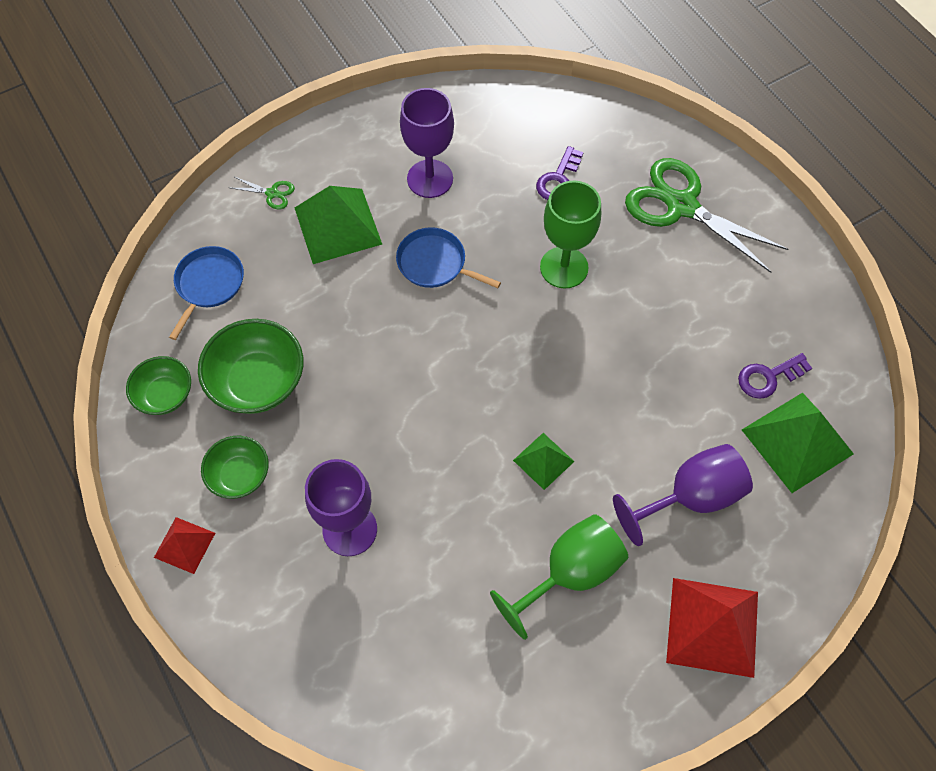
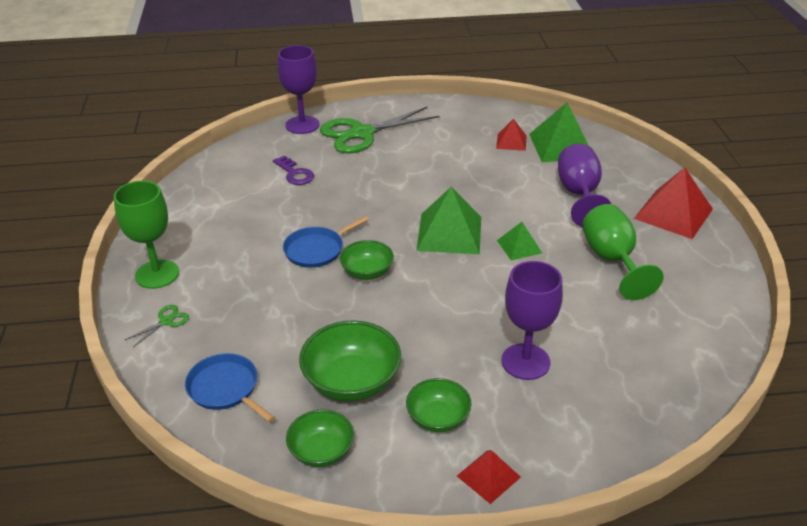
camera: 65 degrees left, 25 degrees down
(338, 225) = (235, 291): green pyramid -> green pyramid (449, 233)
(422, 325) = (367, 272): none -> green bowl
(430, 179) = (237, 231): purple goblet -> purple goblet (302, 125)
(564, 267) = (370, 192): green goblet -> green goblet (157, 274)
(768, 377) = (511, 142): purple key -> red pyramid

